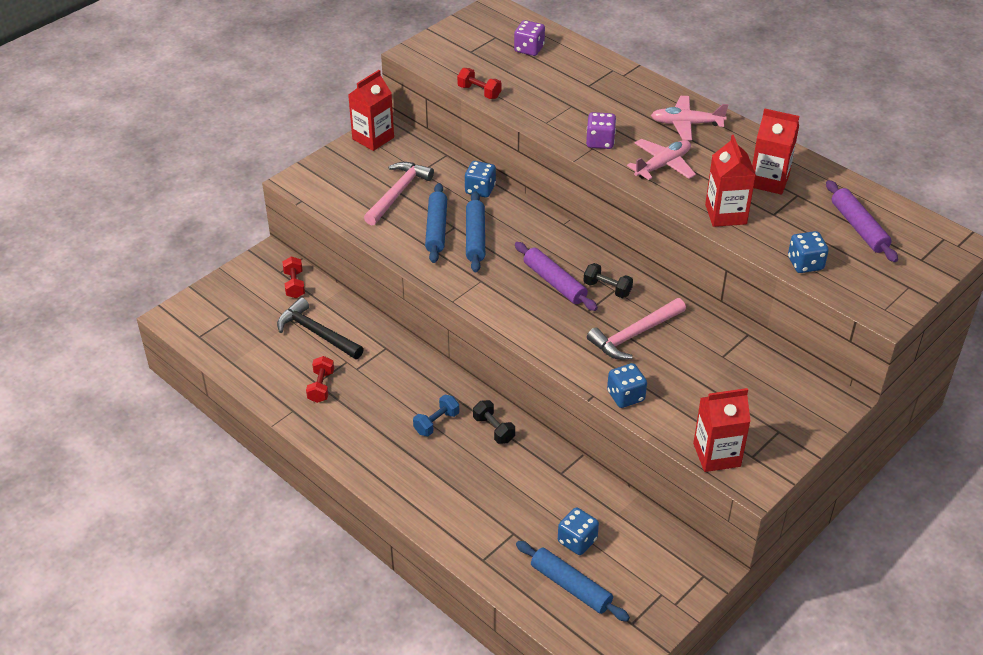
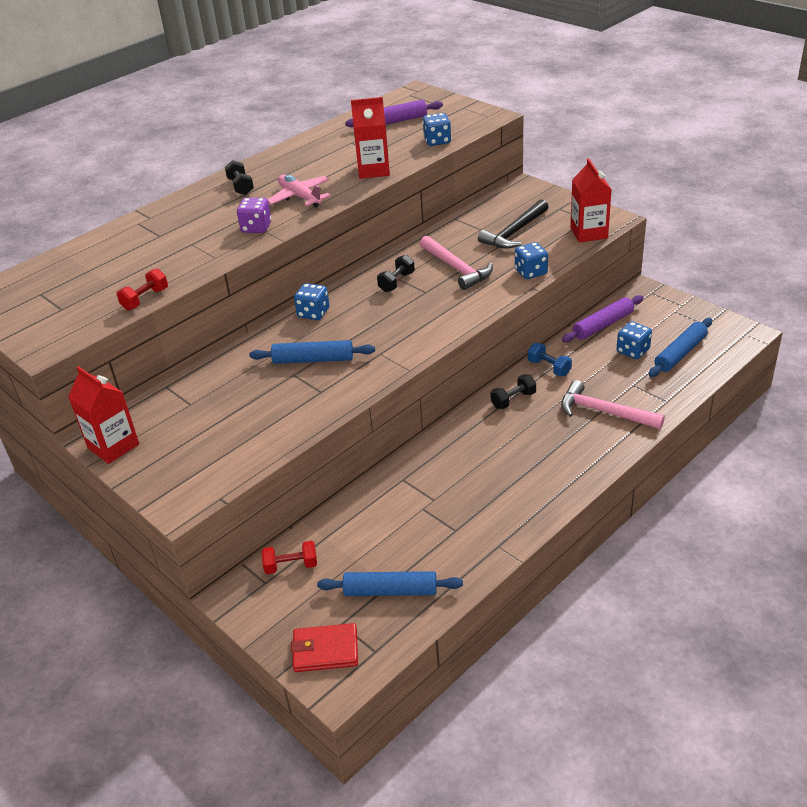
camera: 85 degrees left, 5 degrees down
(206, 309) = (325, 650): none -> red wallet
(317, 333) = (376, 537): black hammer -> black hammer (514, 232)
(321, 387) = (461, 526): red dumbbell -> none
(398, 193) = (226, 418): pink hammer -> pink hammer (604, 412)
(436, 229) = (294, 386): blue rolling pin -> blue rolling pin (390, 591)
(436, 423) = (508, 437): blue dumbbell -> blue dumbbell (549, 368)
(480, 189) = (234, 360): blue dice -> blue dice (313, 313)
(529, 49) = (76, 271): purple dice -> none
(554, 282) = (386, 310): purple rolling pin -> purple rolling pin (603, 325)
(686, 124) = (240, 187): pink plane -> black dumbbell
(769, 181) = (331, 153): red carton -> none

